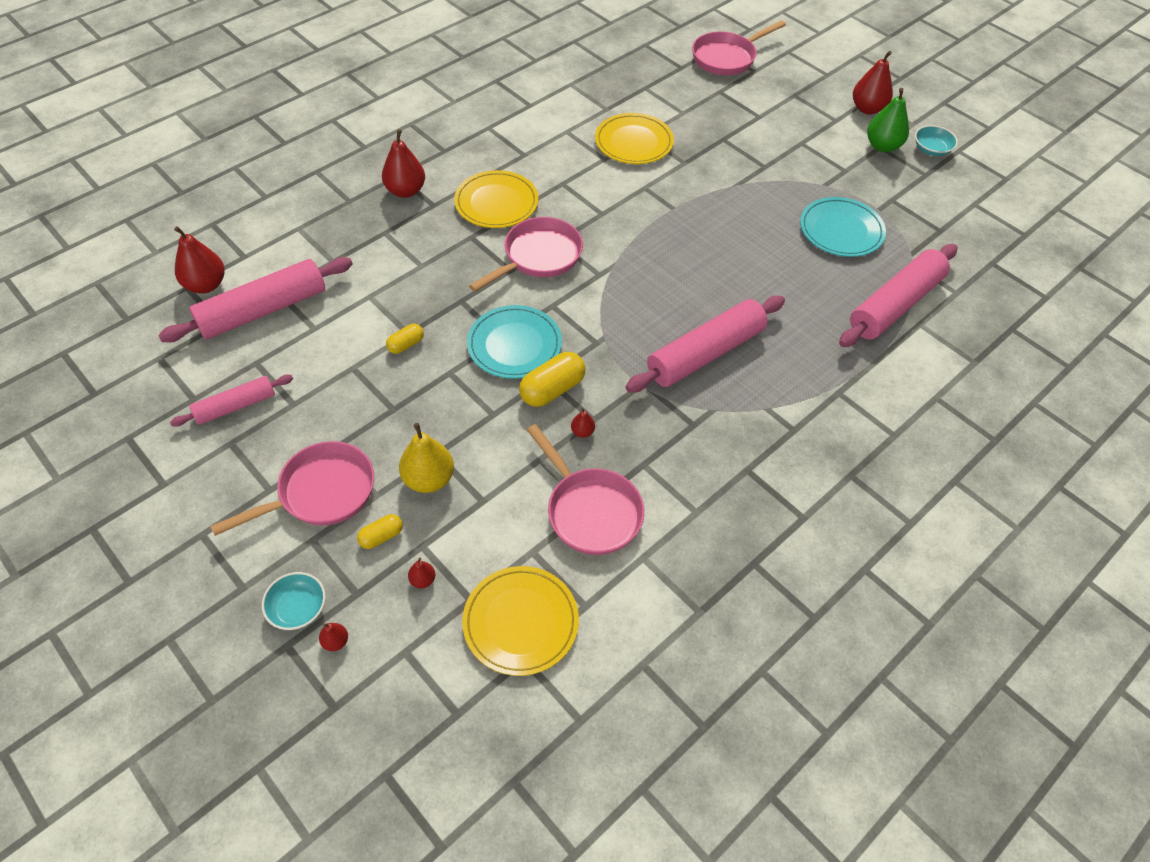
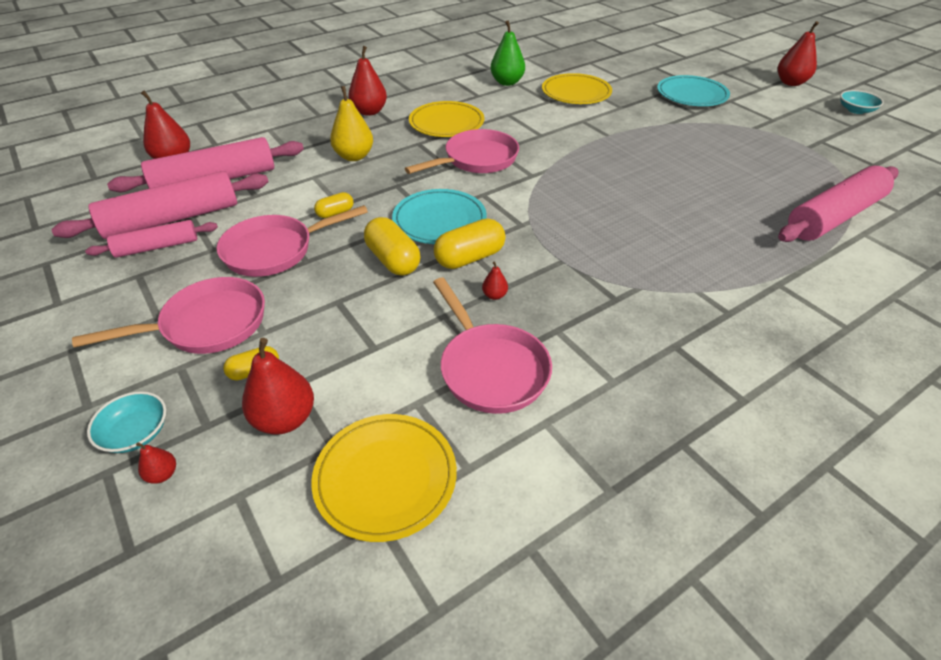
camera: 10 degrees right, 10 degrees down
(423, 580) = (285, 419): red pear -> red pear, size x2.13
(429, 479) = (322, 323): yellow pear -> yellow pear (354, 156)
(478, 400) = (393, 260): none -> yellow capsule
(705, 353) = (632, 241): pink rolling pin -> pink rolling pin (172, 219)
(727, 58) = (662, 49): pink pan -> pink pan (275, 250)
(841, 230) = (772, 159): turquoise plate -> turquoise plate (691, 95)
(882, 146) = (807, 106): green pear -> green pear (507, 82)

